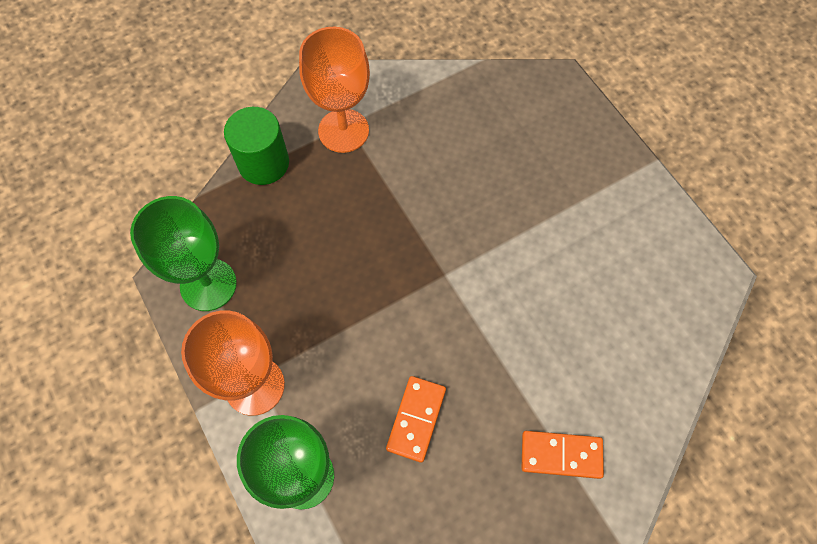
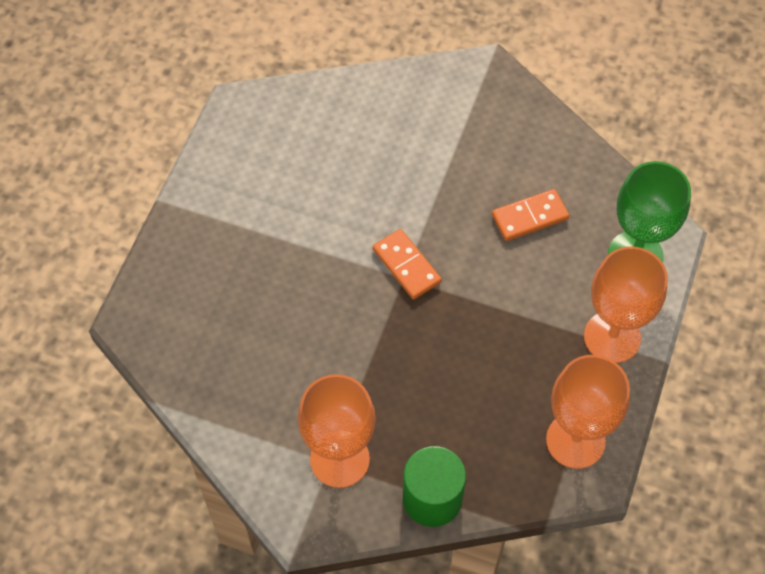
camera: 130 degrees left, 5 degrees down
(208, 284) = (575, 440): green goblet -> orange goblet
(561, 455) = (468, 119): orange domino -> orange domino (406, 266)

